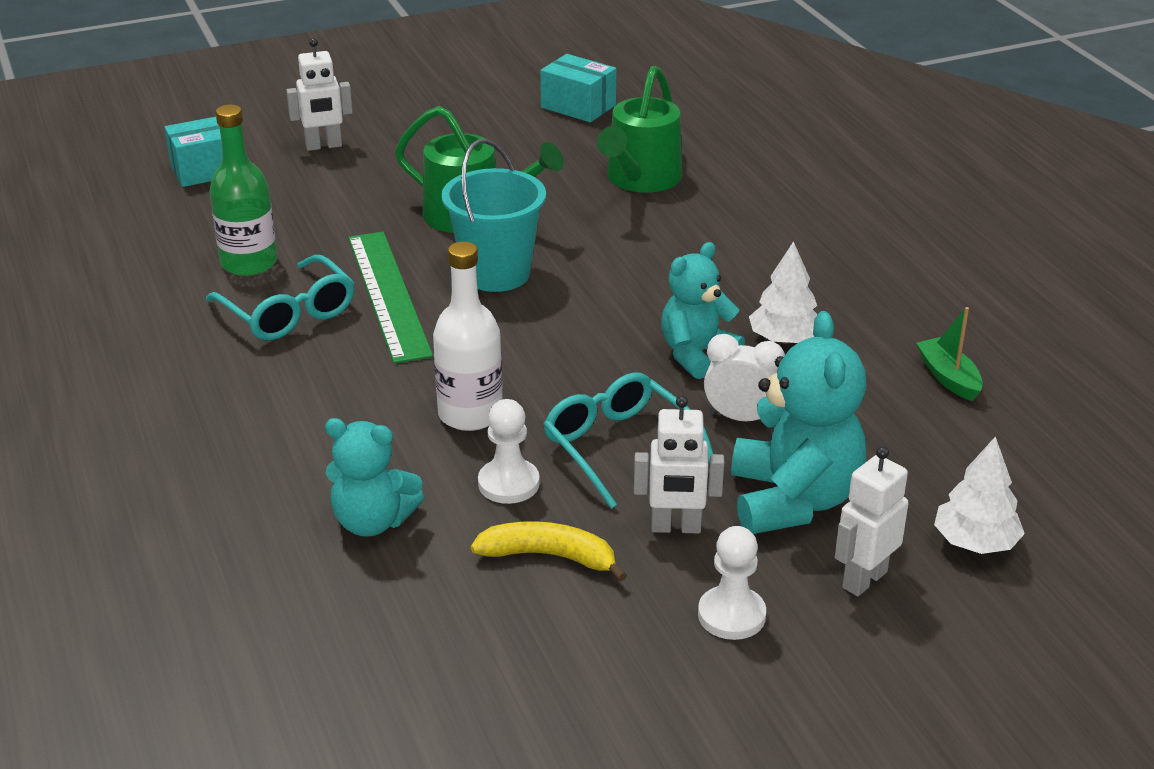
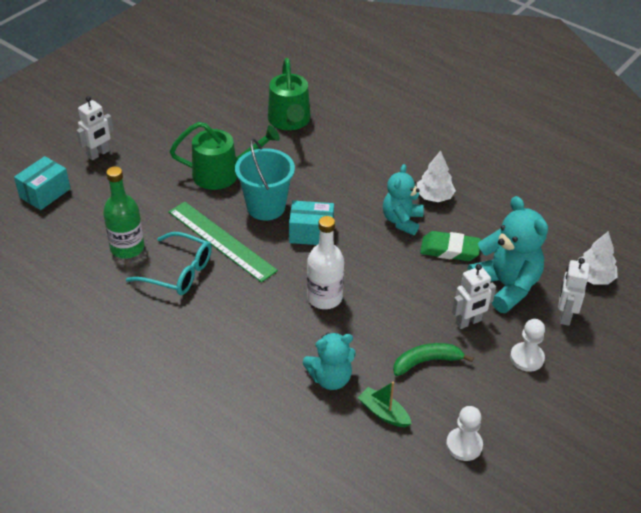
camera: 30 degrees left, 10 degrees up
(508, 483) = (375, 330): white pawn -> white pawn (464, 445)
(549, 556) = (426, 361): yellow banana -> green banana
(578, 106) = (218, 82): turquoise box -> turquoise box (311, 233)
(619, 447) = (408, 288): turquoise glasses -> none
(741, 418) = (449, 250): white clock -> green eraser
(948, 377) = (520, 192): green boat -> green boat (383, 413)

